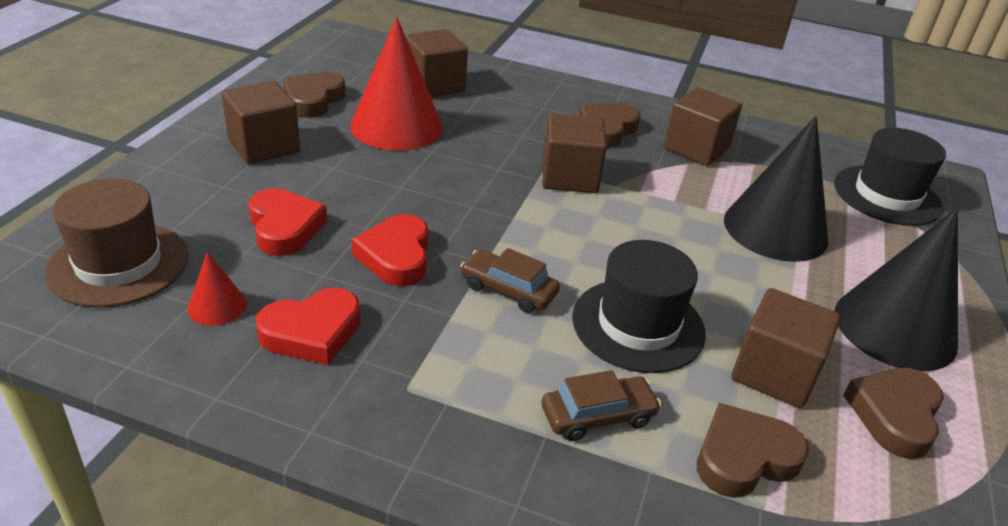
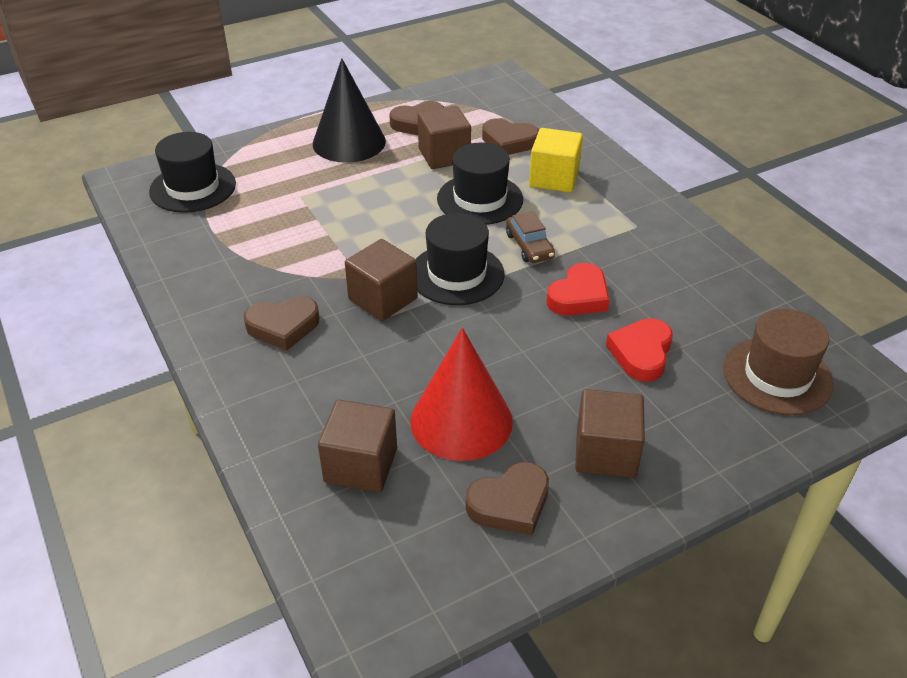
camera: 135 degrees left, 5 degrees up
(217, 306) = (719, 314): red cone -> none
(312, 332) = (669, 274): red heart -> none
(540, 225) = (457, 274): none -> black hat
(598, 416) = (554, 178): brown car -> yellow cube
(696, 148) = (245, 276): brown cube -> none
(775, 229) = (309, 204): black cone -> none

